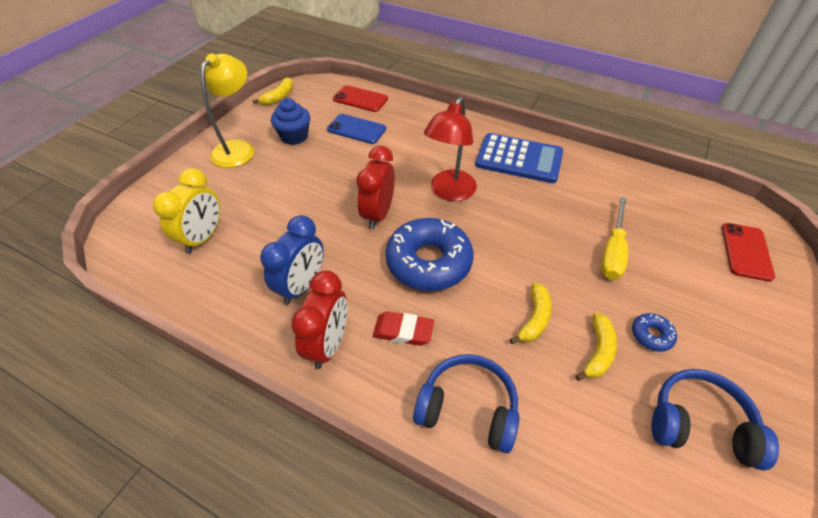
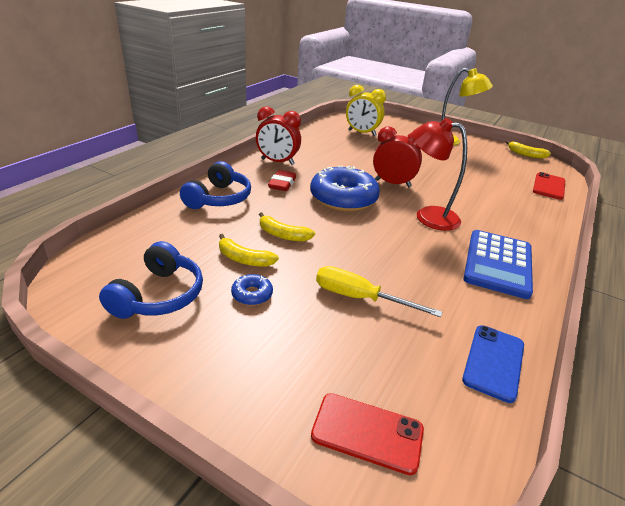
camera: 90 degrees right, 15 degrees down
(294, 136) = (475, 158): blue cupcake -> none
(301, 286) = (322, 157): blue clock -> none
(356, 129) = (499, 182): blue phone -> blue phone (494, 362)

